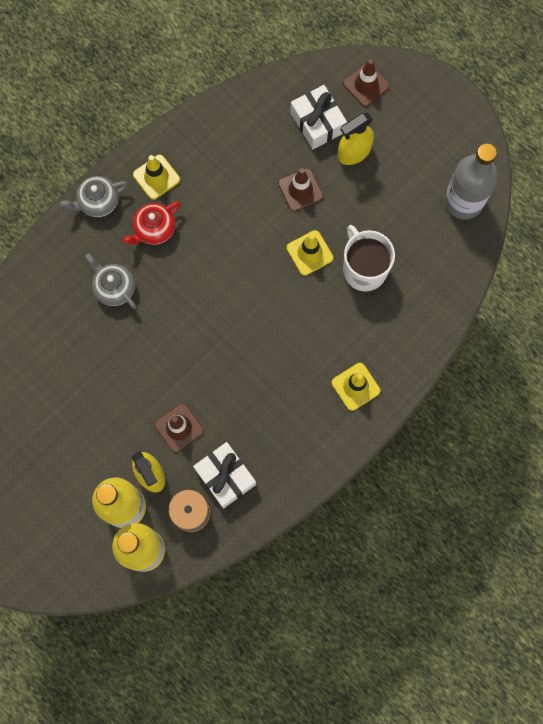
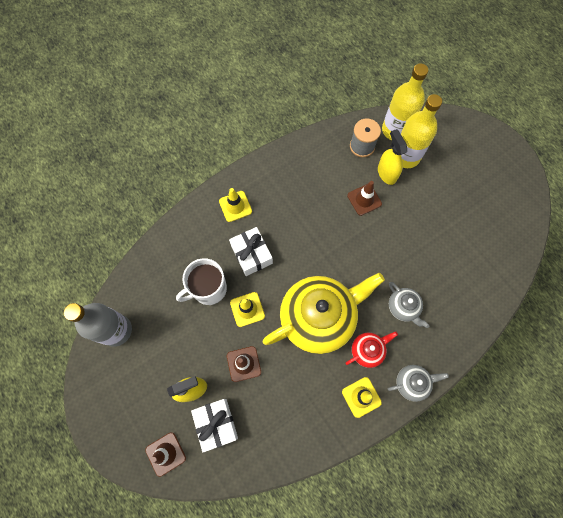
camera: 170 degrees left, 5 degrees down
(219, 258) = (319, 317): none -> yellow teapot
(225, 477) = (336, 164): white gift -> white gift (251, 254)
(364, 269) = (208, 289): white mug -> white mug turned 75 degrees clockwise

